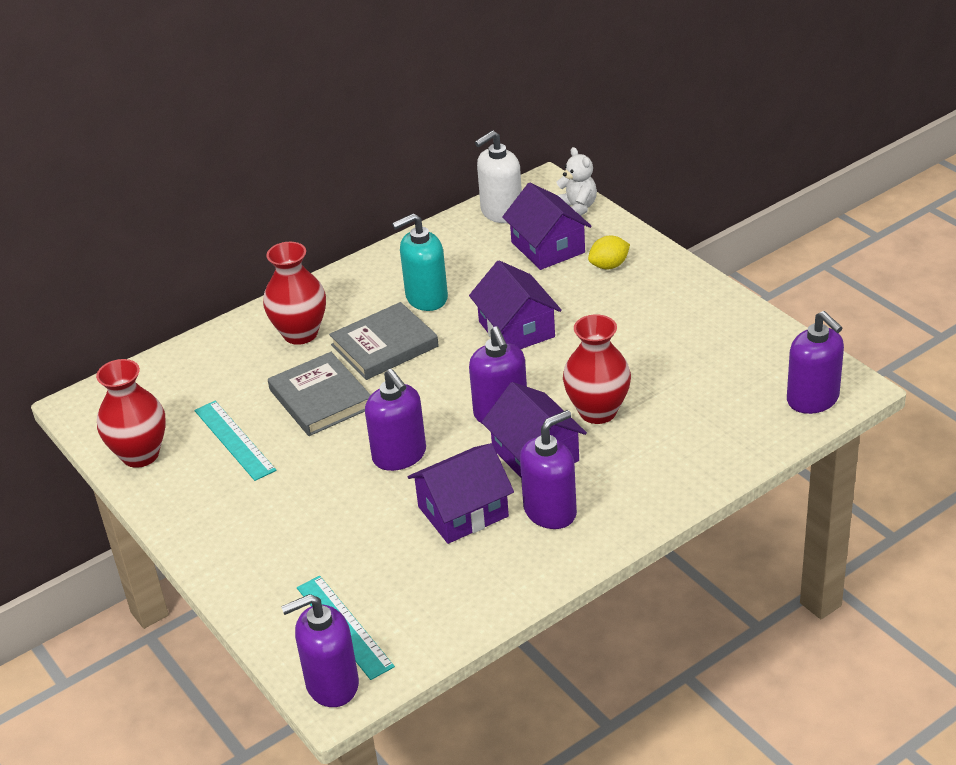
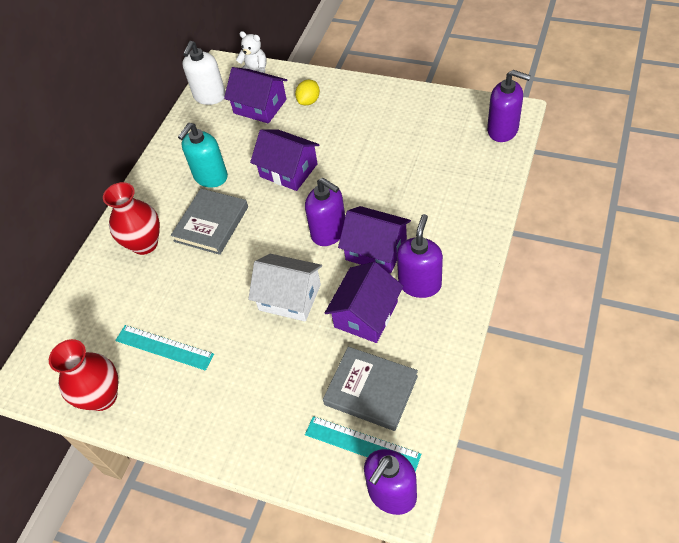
camera: 30 degrees left, 15 degrees up
(321, 398) = (200, 284): grey book -> grey book (371, 390)
(399, 456) = (290, 297): purple soap dispenser -> white house
(597, 411) = (388, 200): red vase -> none

